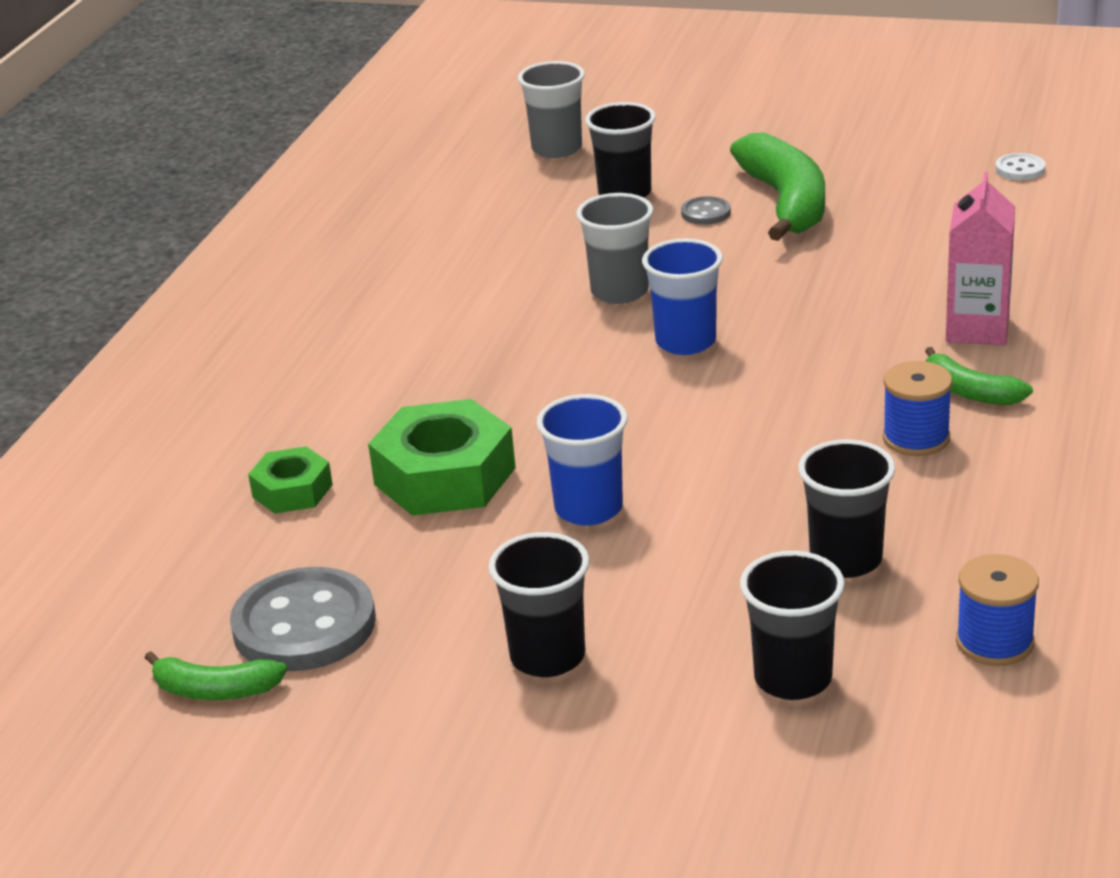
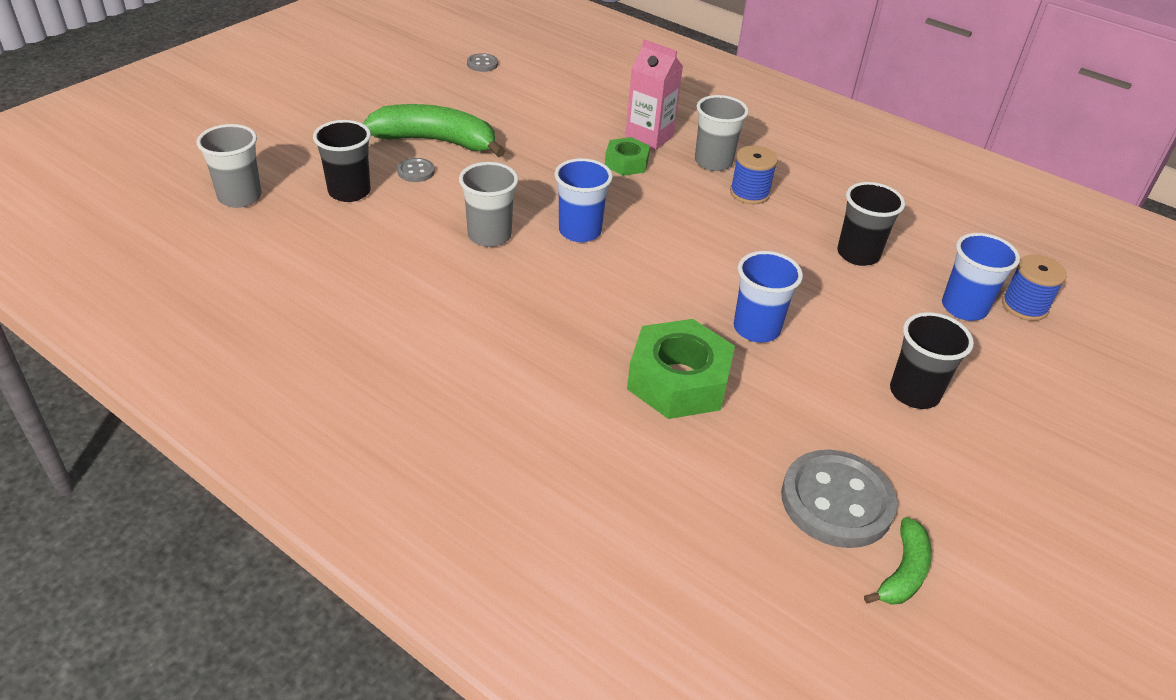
camera: 75 degrees left, 10 degrees up
(292, 491) = (650, 465): green nut -> green nut (626, 163)
(793, 678) = (963, 308): black cup -> blue cup
(969, 392) = (713, 162): green banana -> grey cup
(994, 642) = (951, 236): blue spool -> blue spool (1024, 306)
(1020, 169) = (482, 64): white button -> grey button

